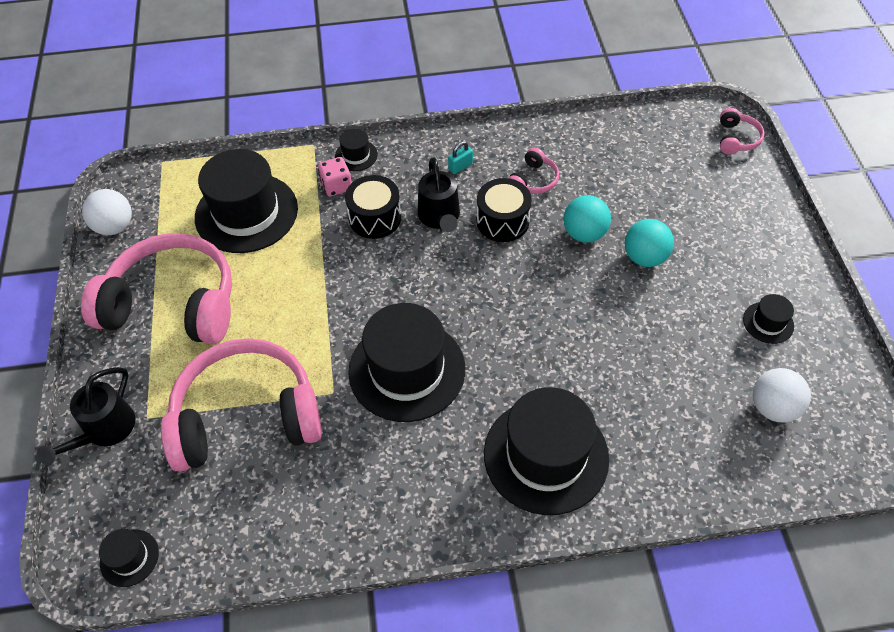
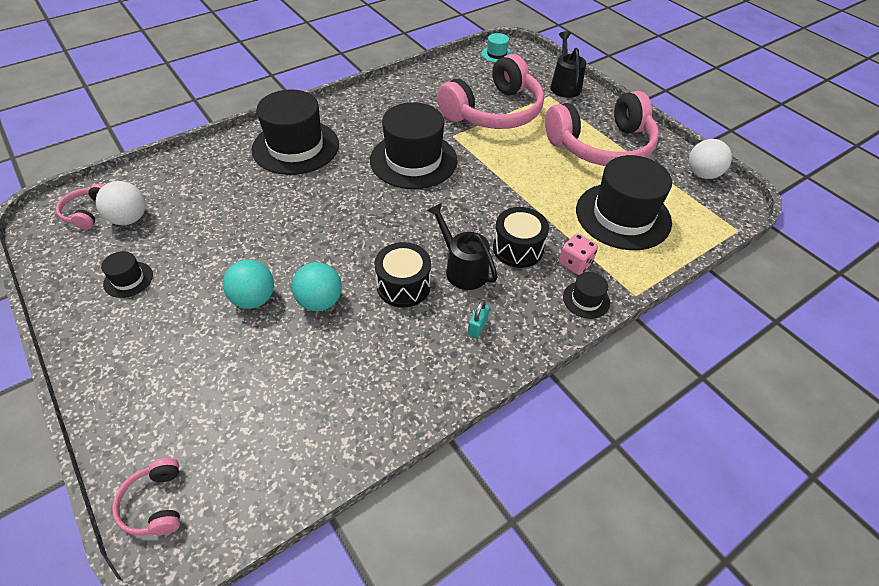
camera: 150 degrees right, 5 degrees down
(129, 558) = (496, 54): black hat -> turquoise hat
(533, 180) = (395, 340): pink headphones -> pink headphones (87, 212)

